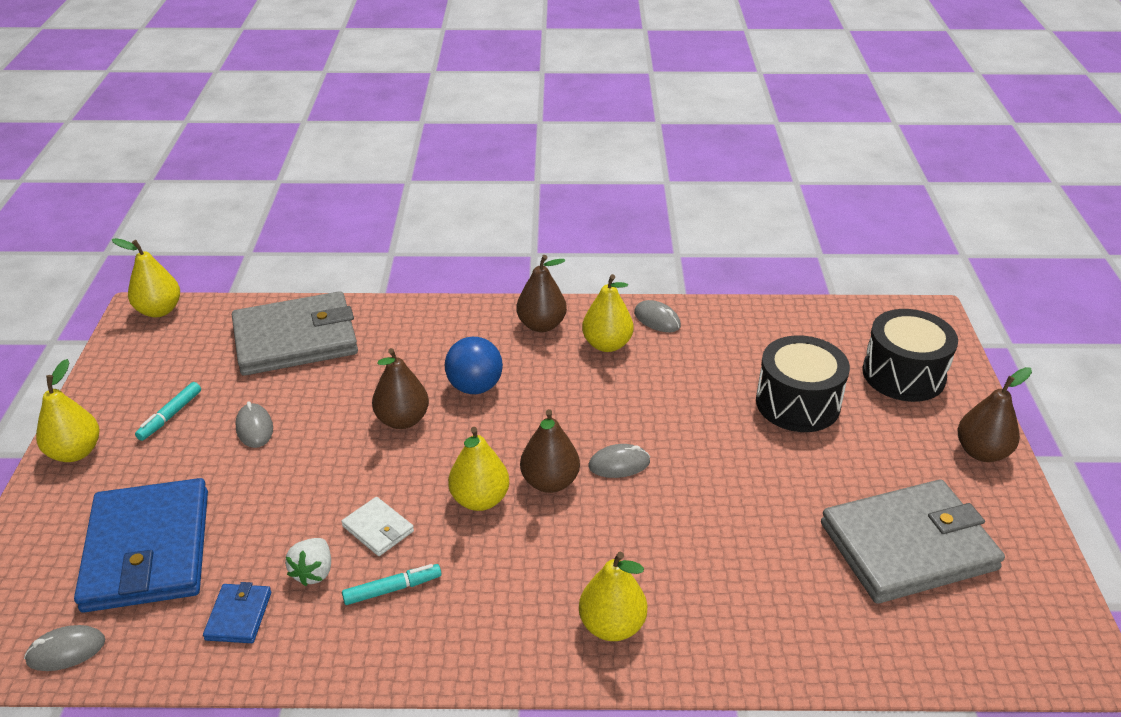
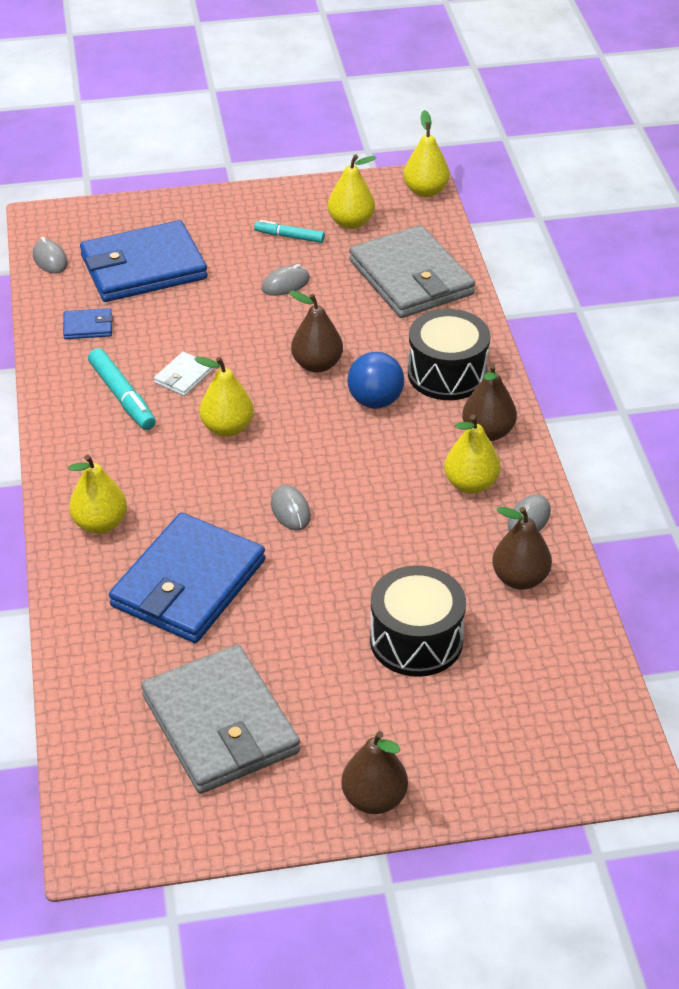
camera: 80 degrees right, 5 degrees up
(75, 452) = (236, 203): yellow pear -> yellow pear (351, 222)
(313, 572) = (133, 352): white strawberry -> none
(392, 589) = (122, 396): turquoise marker -> turquoise marker, size x1.54
(550, 482) = (257, 468): brown pear -> brown pear (520, 579)
(715, 554) = (188, 583): none -> blue wallet
(903, 374) = (495, 736): black drum -> black drum (447, 374)

